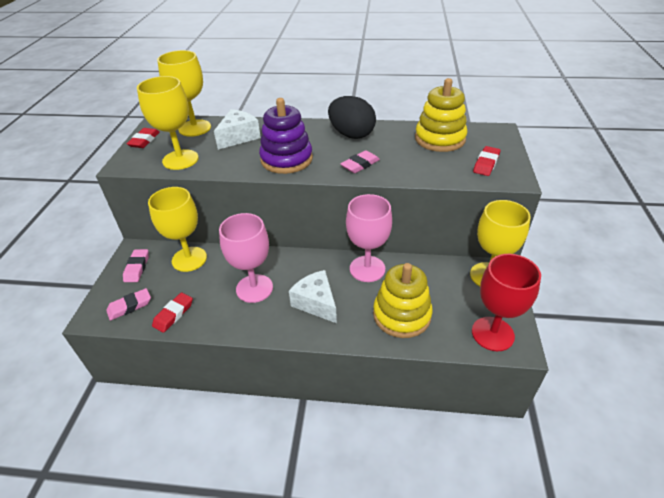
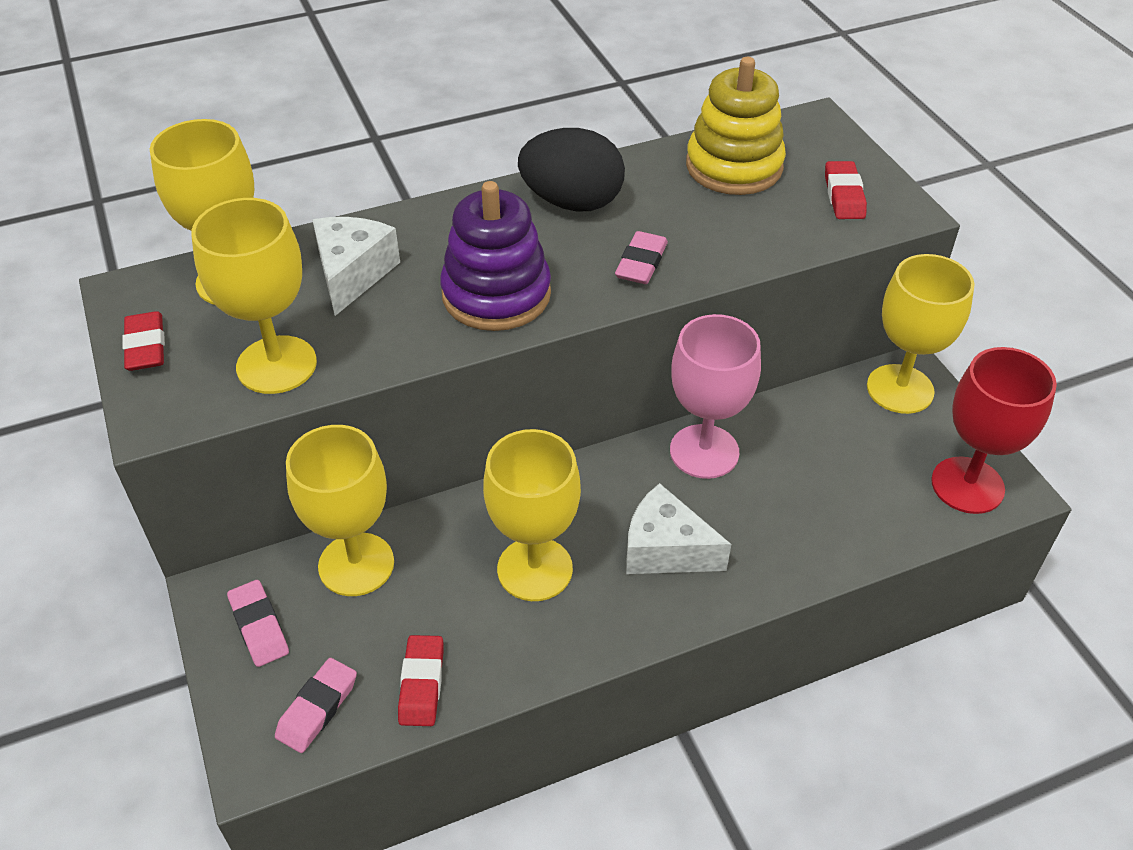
camera: 30 degrees left, 5 degrees up
(254, 288) = (535, 569): pink goblet -> yellow goblet
(401, 315) = (817, 511): yellow stacking toy -> none

